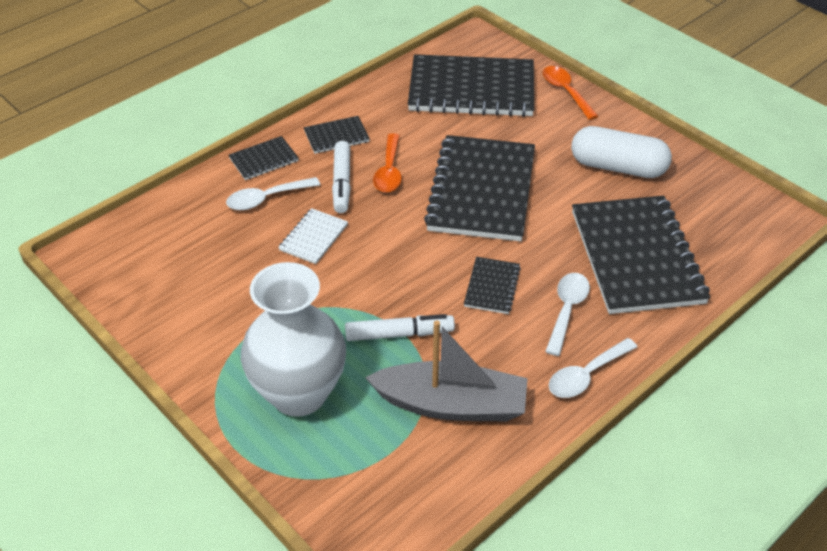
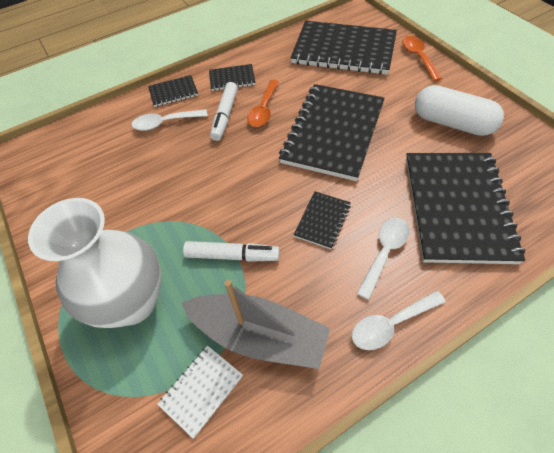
camera: 15 degrees right, 10 degrees up
(313, 237) = (189, 159): white notebook -> white notebook (201, 390)

